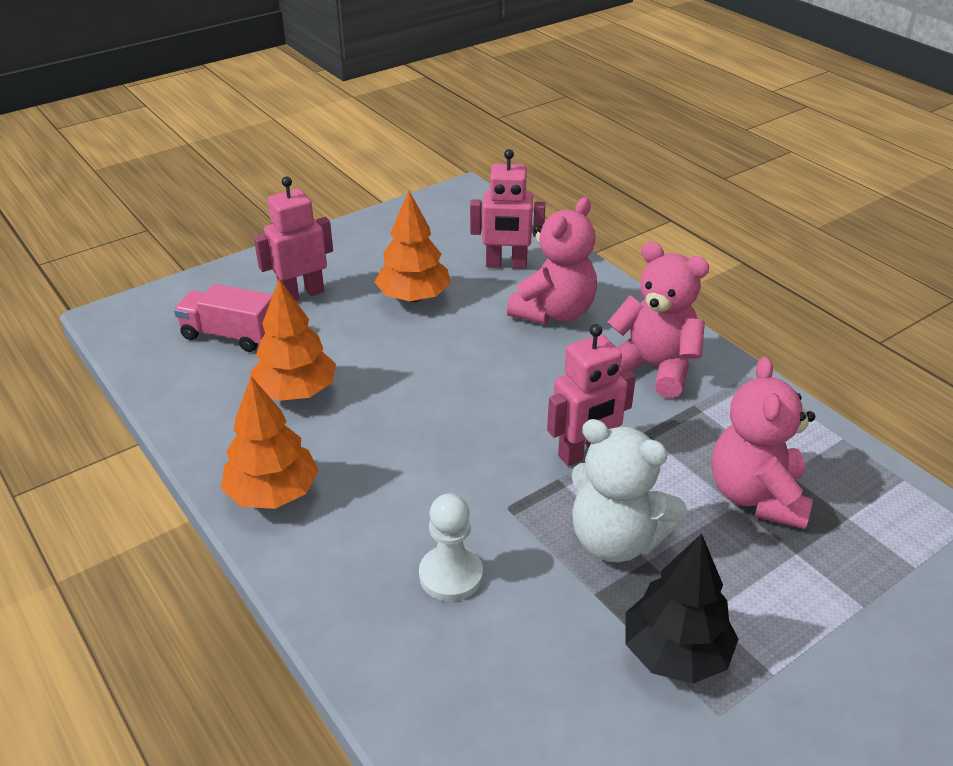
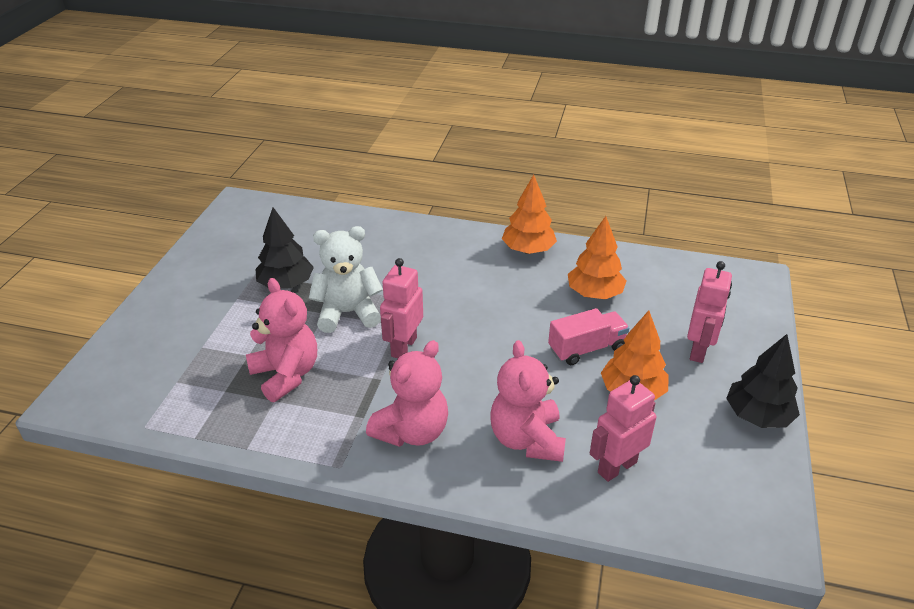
camera: 140 degrees right, 0 degrees up
(230, 335) = (683, 301): pink truck -> pink truck (586, 349)
(348, 238) = (757, 416): none -> black tree
(451, 575) = (410, 262): white pawn -> none
(654, 368) = (412, 431): pink teddy bear -> pink teddy bear turned 45 degrees counterclockwise

